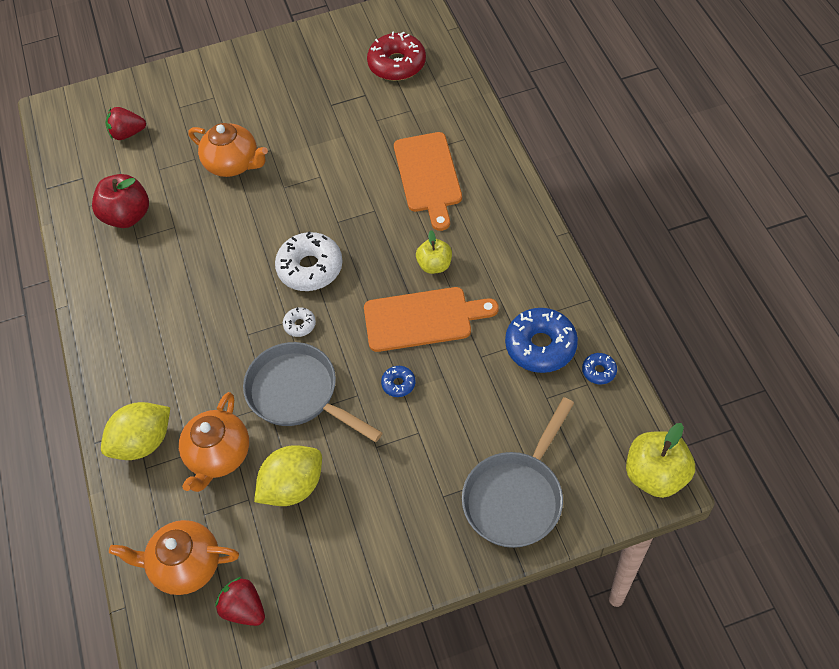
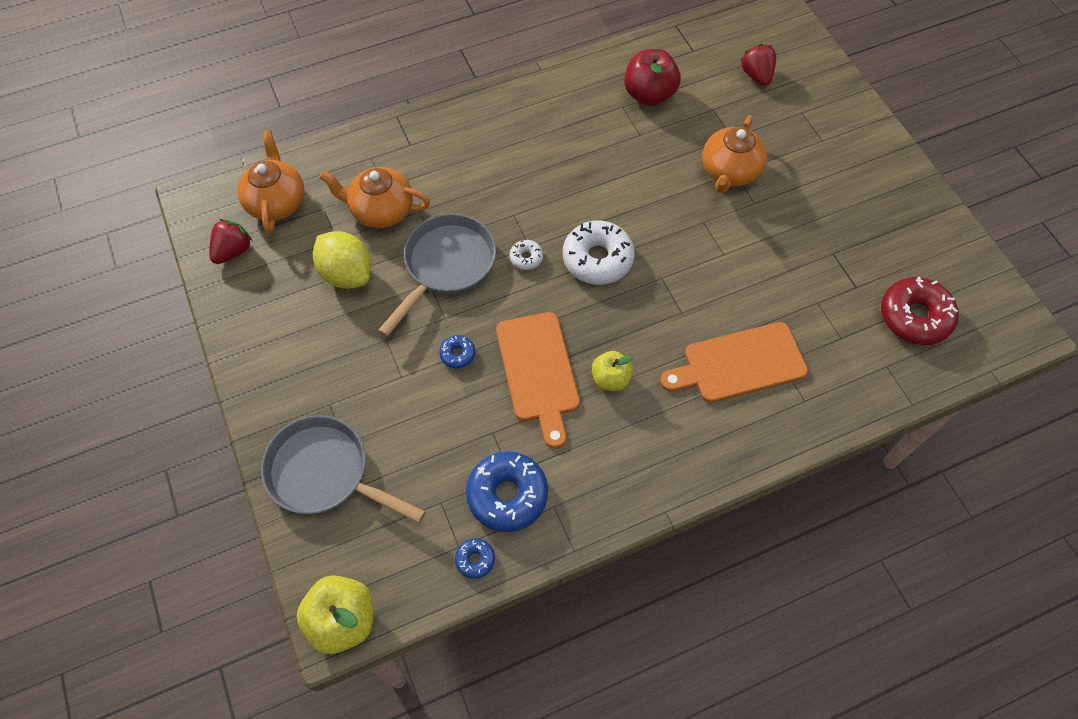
camera: 80 degrees right, 5 degrees up
(143, 442) = (396, 151): yellow lemon -> none

